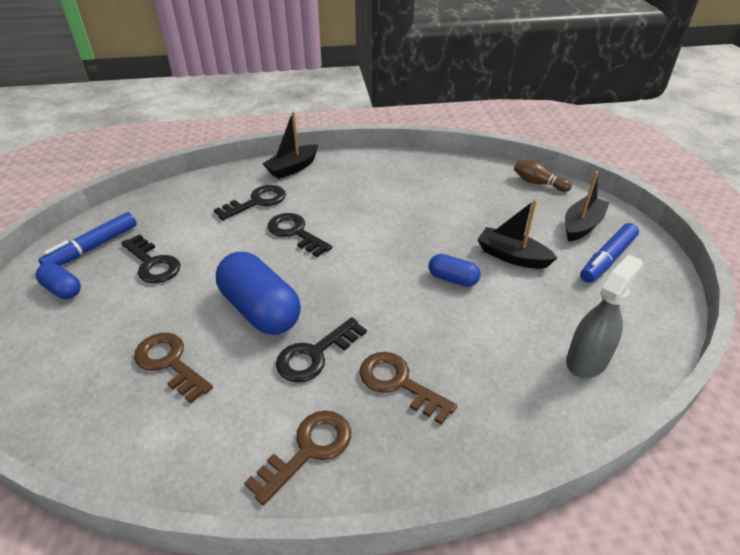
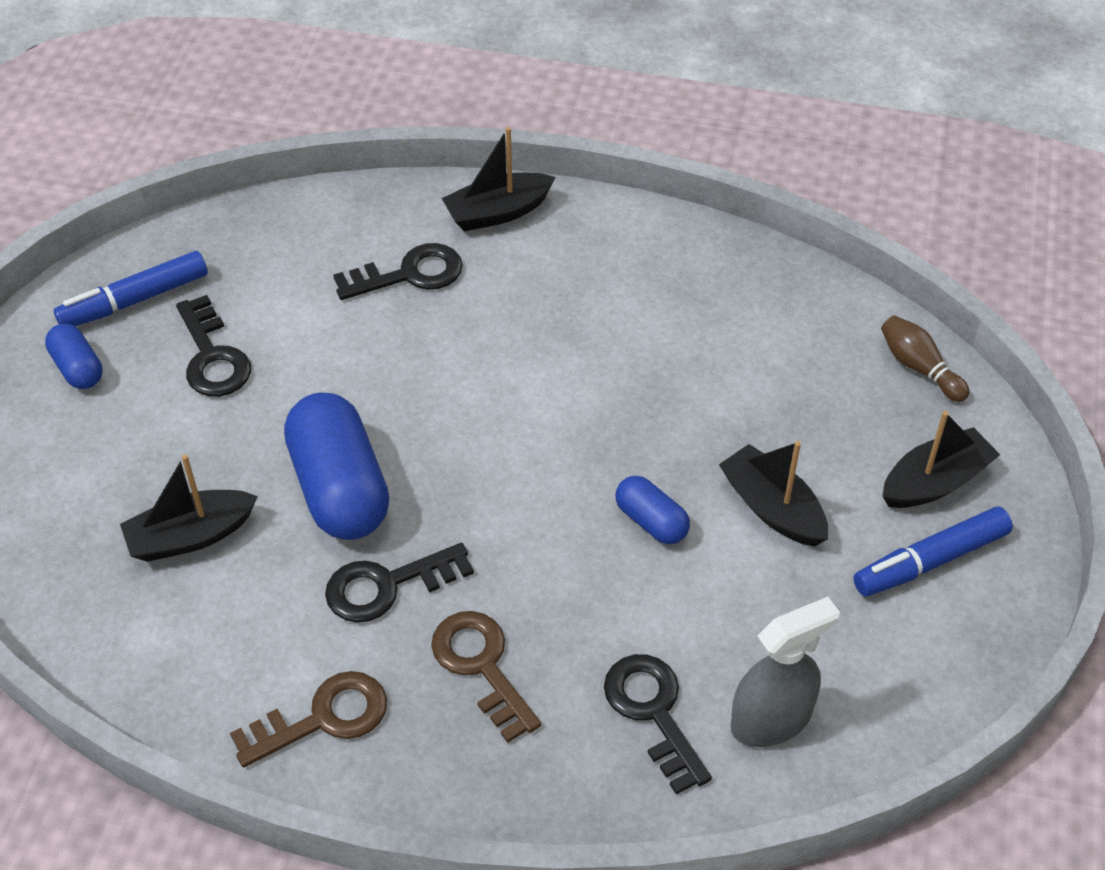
camera: 20 degrees right, 10 degrees up
(169, 363) = (190, 536): brown key -> black boat
(295, 232) = (446, 358): black key -> black key (653, 712)

